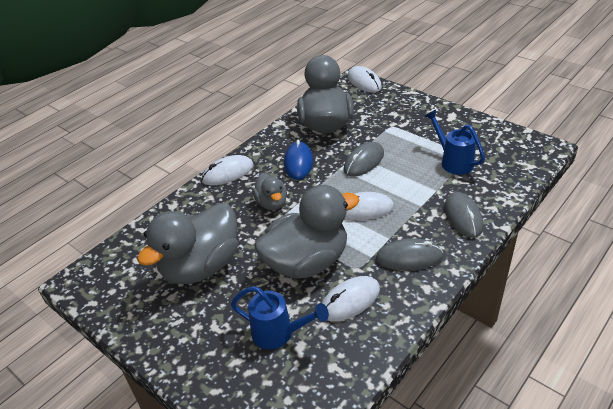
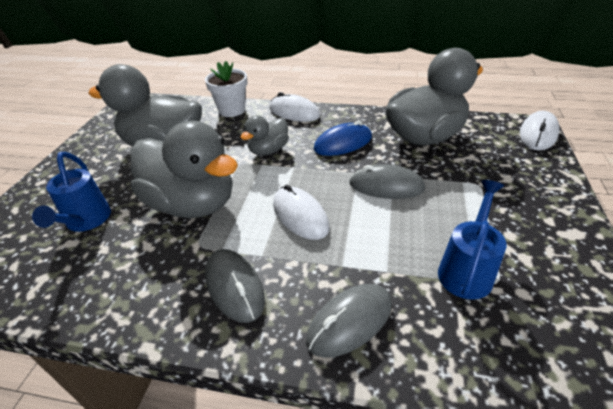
camera: 60 degrees right, 0 degrees up
(183, 209) = (232, 110): none -> white flower pot
(350, 301) = (143, 257): white mouse -> none

